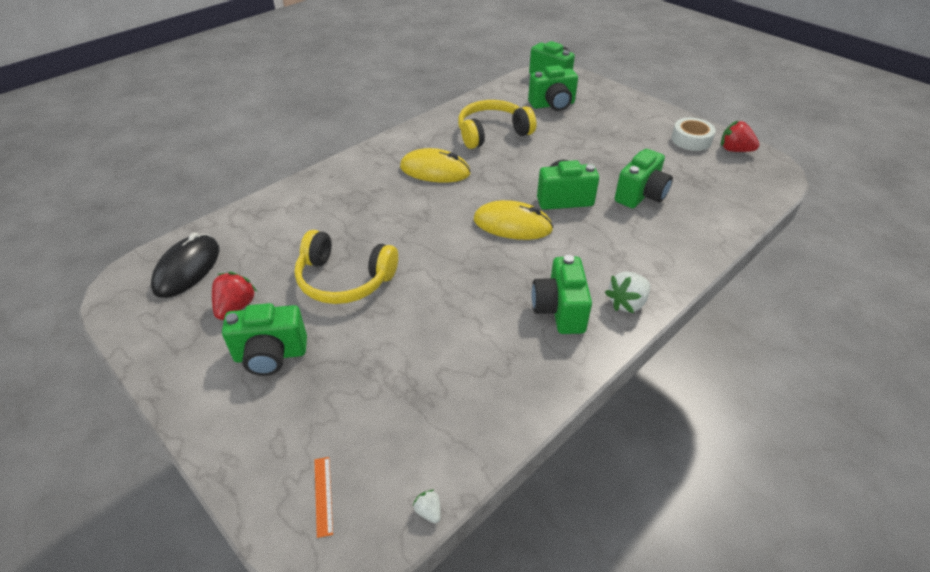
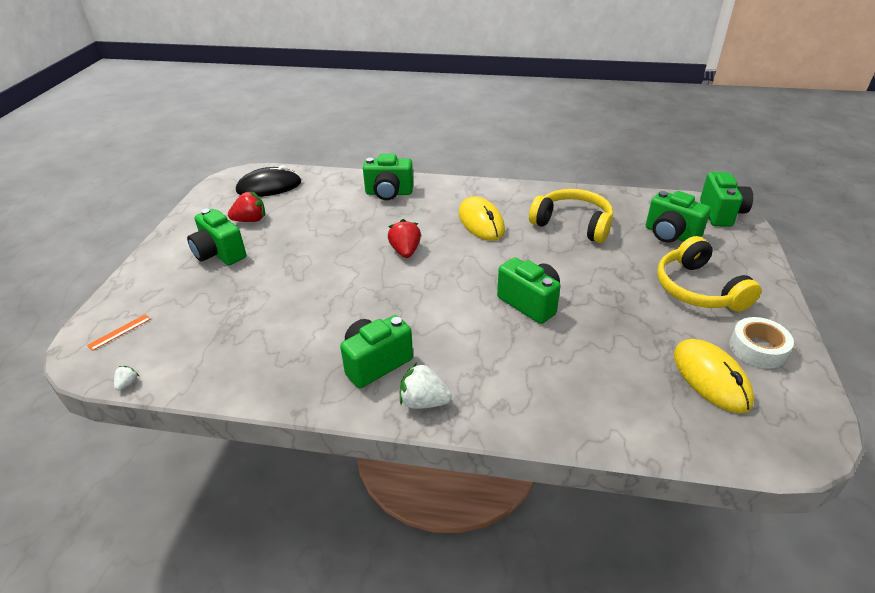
camera: 55 degrees right, 5 degrees down
(344, 279) = (313, 245): yellow headphones -> yellow headphones (698, 289)
(512, 225) = (458, 290): yellow mouse -> yellow mouse (711, 378)
(641, 195) = (599, 349): green camera -> green camera (389, 193)
(734, 150) = (792, 392): red strawberry -> red strawberry (405, 251)

